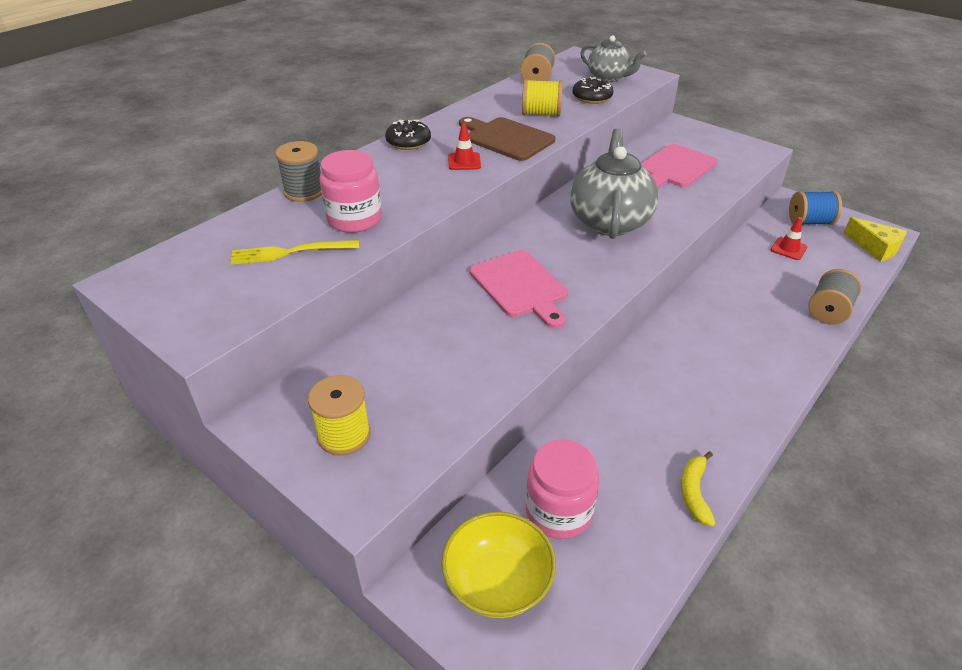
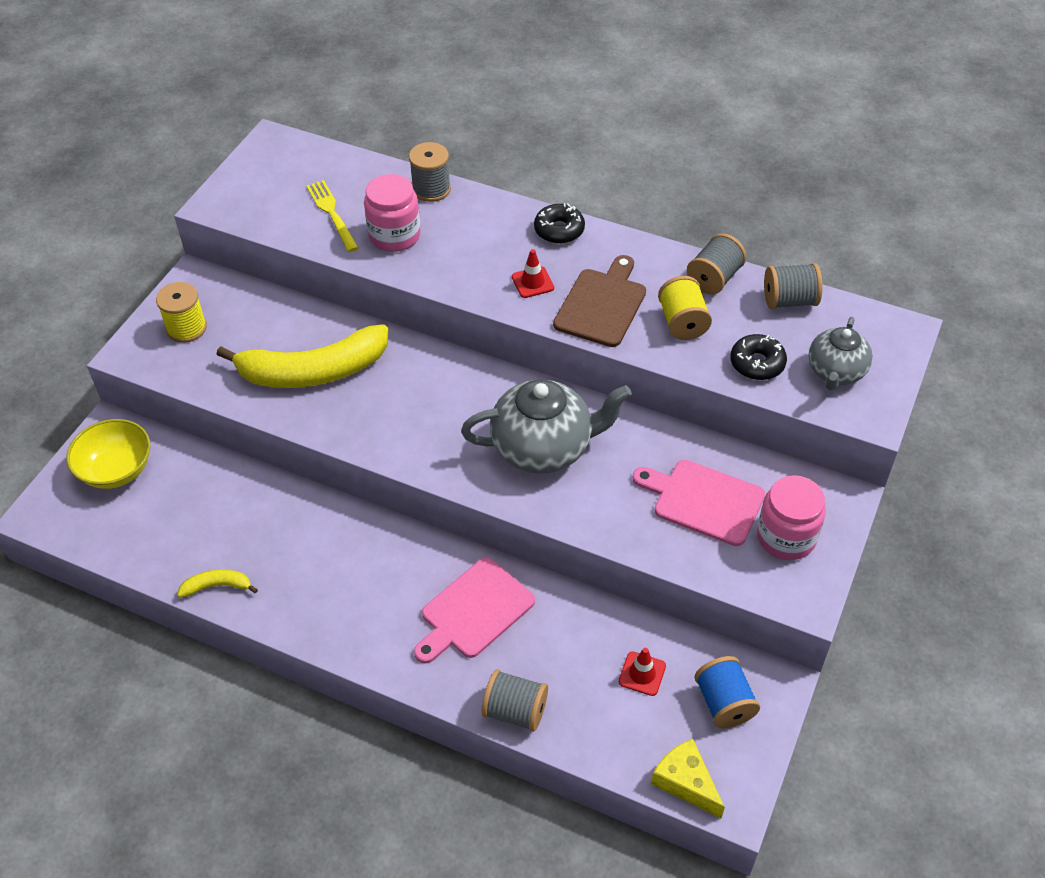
camera: 75 degrees right, 10 degrees up
(467, 336) = (313, 371): none -> yellow banana
(501, 97) = (714, 278): none -> grey spool
(520, 286) = (397, 393): pink cutting board -> pink cutting board (474, 611)
(558, 511) = (183, 495): pink jar -> pink jar (786, 537)
(875, 248) = (685, 782): yellow cheese -> yellow cheese turned 105 degrees clockwise

